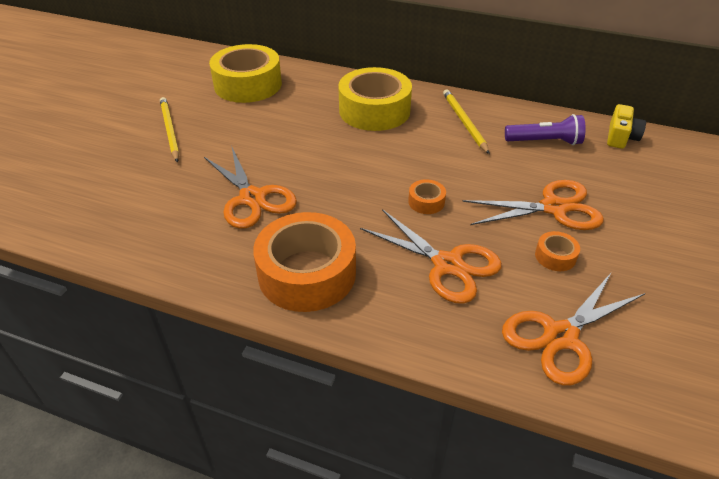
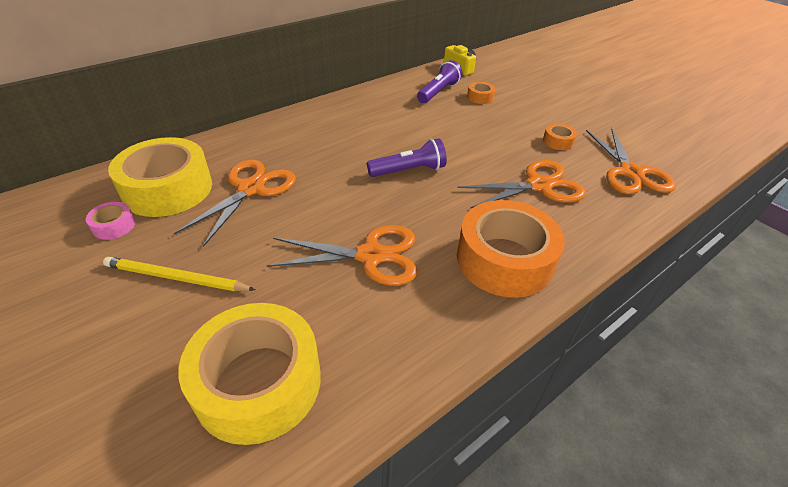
camera: 60 degrees left, 0 degrees up
(197, 86) = (114, 226): none -> pink tape
(374, 110) = (315, 138): yellow tape -> yellow tape (258, 382)
(381, 175) = (409, 171): none -> purple flashlight
(426, 202) = (461, 165): orange tape -> orange tape (480, 97)
(464, 122) = (381, 108): yellow pencil -> none
(554, 208) = (510, 120): orange scissors -> orange scissors (251, 189)

